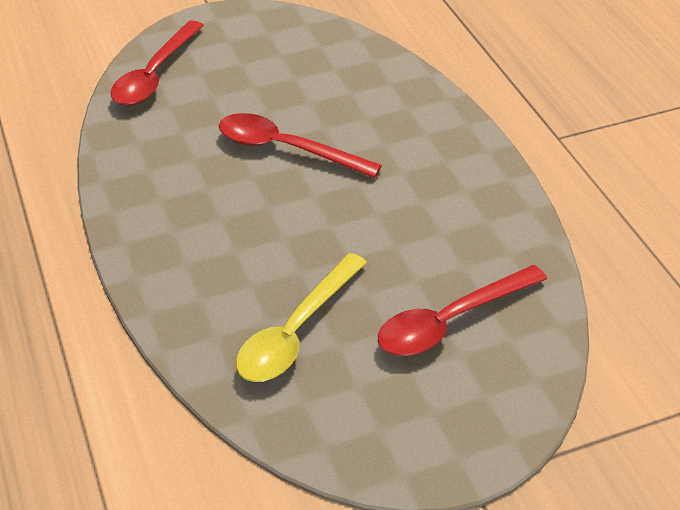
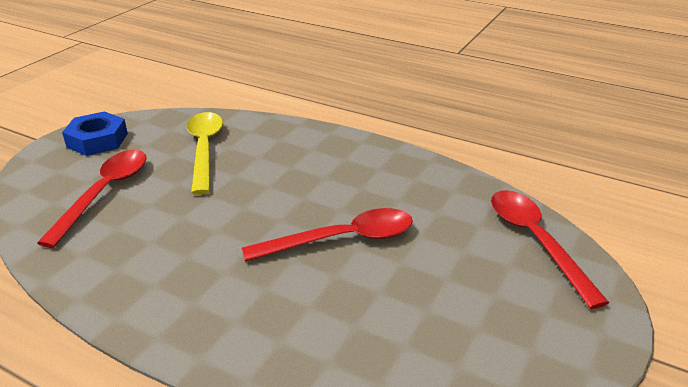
camera: 140 degrees right, 10 degrees down
(409, 434) = (97, 140): none -> blue nut

